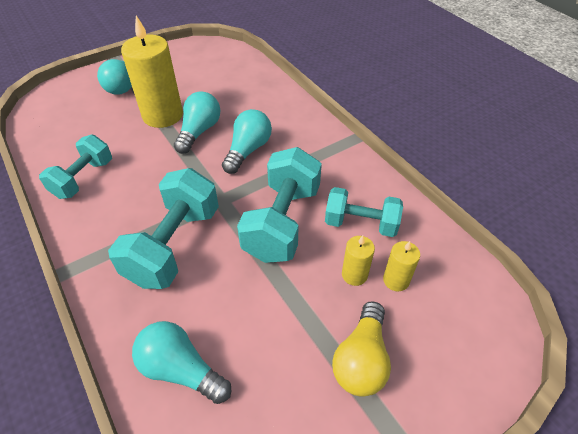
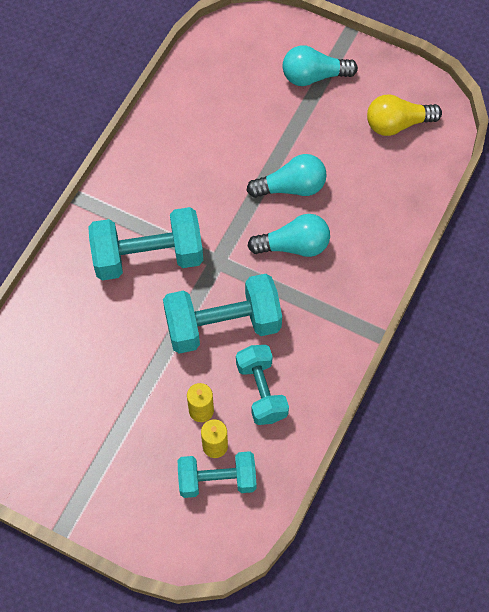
camera: 60 degrees right, 15 degrees up
(83, 179) = (172, 138): turquoise dumbbell -> turquoise dumbbell (217, 480)
(163, 115) = (292, 140): yellow candle -> none
(181, 369) = (52, 331): turquoise light bulb -> none
(361, 359) = (126, 449): yellow light bulb -> yellow light bulb (397, 124)

